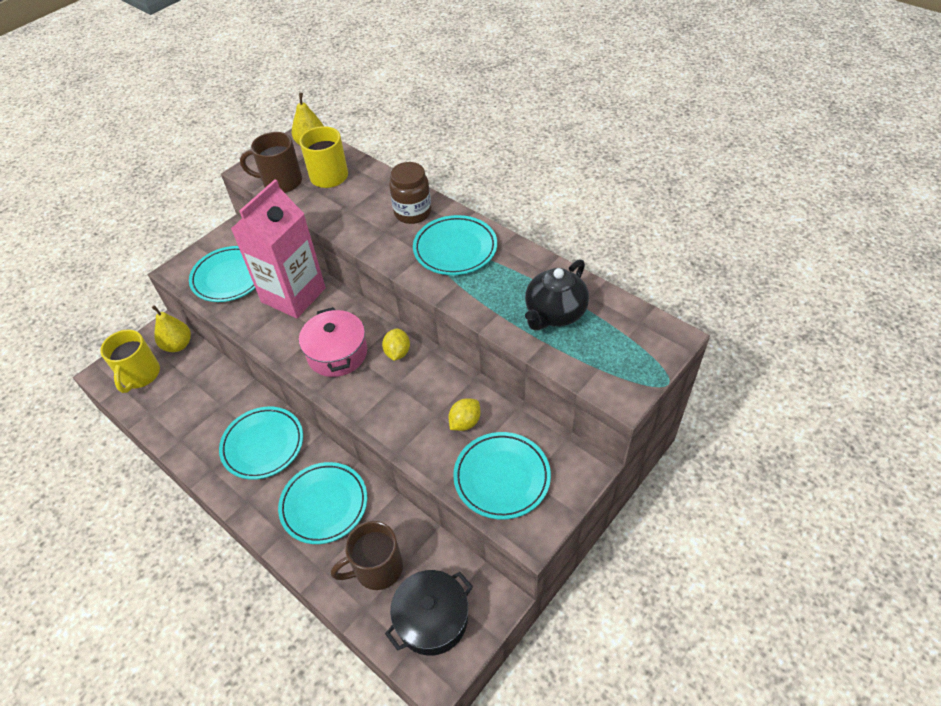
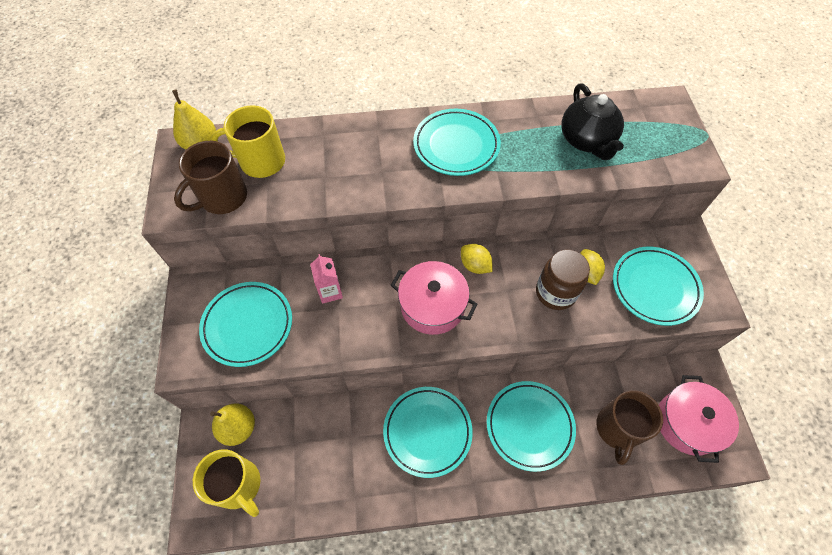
camera: 50 degrees left, 10 degrees up
(293, 295) = (330, 292): pink carton -> pink carton, size x0.40
(412, 213) = (382, 141): brown jar -> brown jar (555, 293)
(432, 619) = (687, 423): black pot -> pink pot

